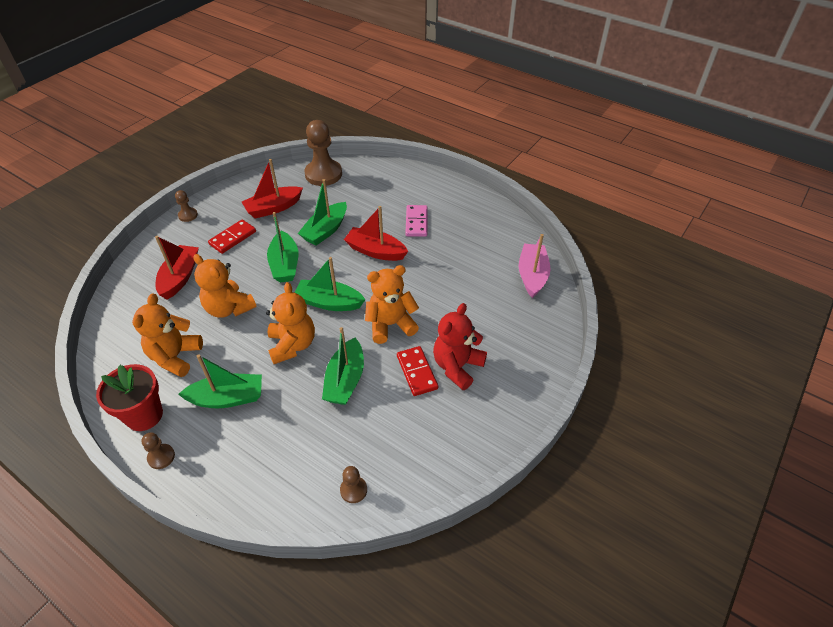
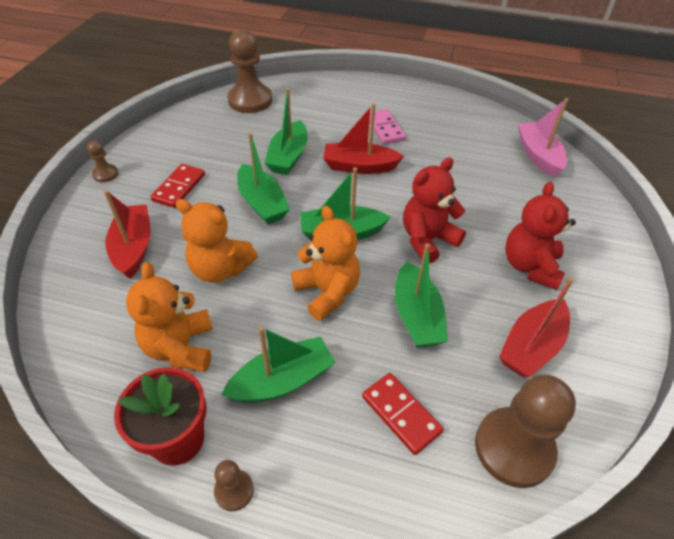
camera: 20 degrees left, 0 degrees up
(273, 208) = (211, 145): red boat -> red boat (531, 346)
(353, 490) = (514, 448): brown pawn -> brown pawn, size x2.12
(390, 325) = (427, 240): orange teddy bear -> red teddy bear
(417, 372) = (491, 284): red domino -> red domino (401, 414)

